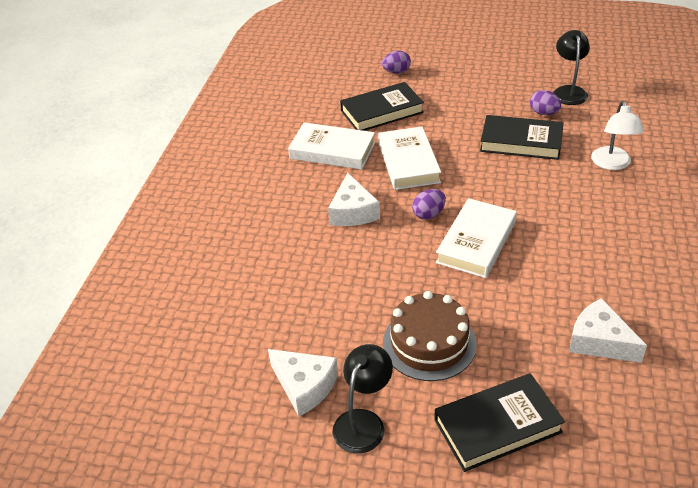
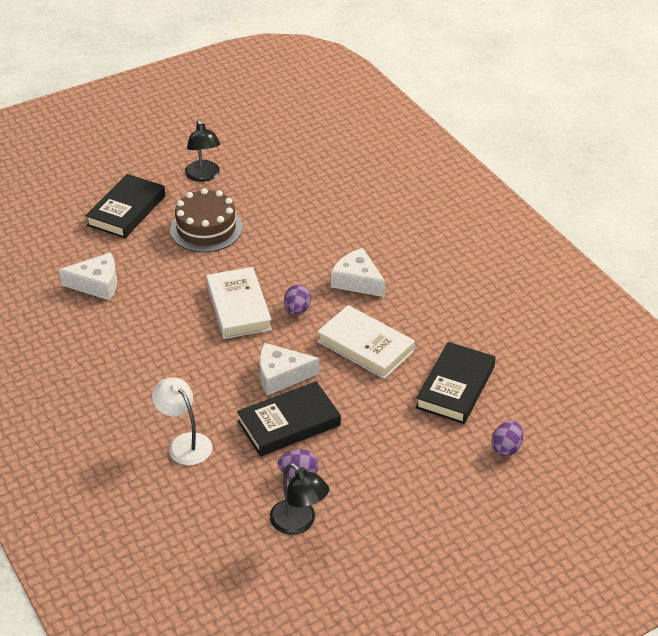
camera: 135 degrees right, 0 degrees up
(305, 386) = (256, 173): white cheese -> white cheese (281, 376)
(332, 151) = (443, 322): white book -> none

